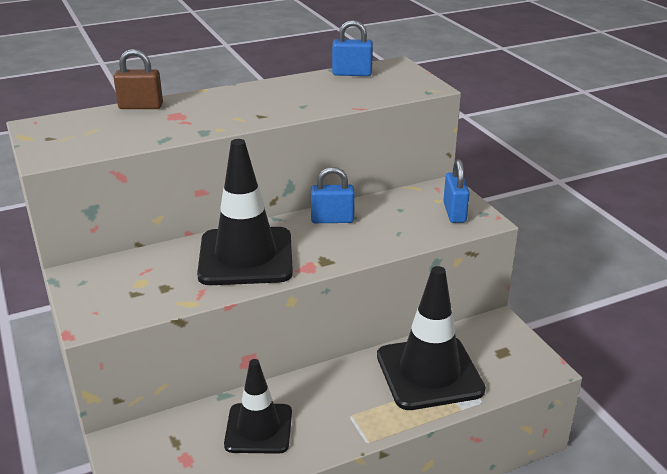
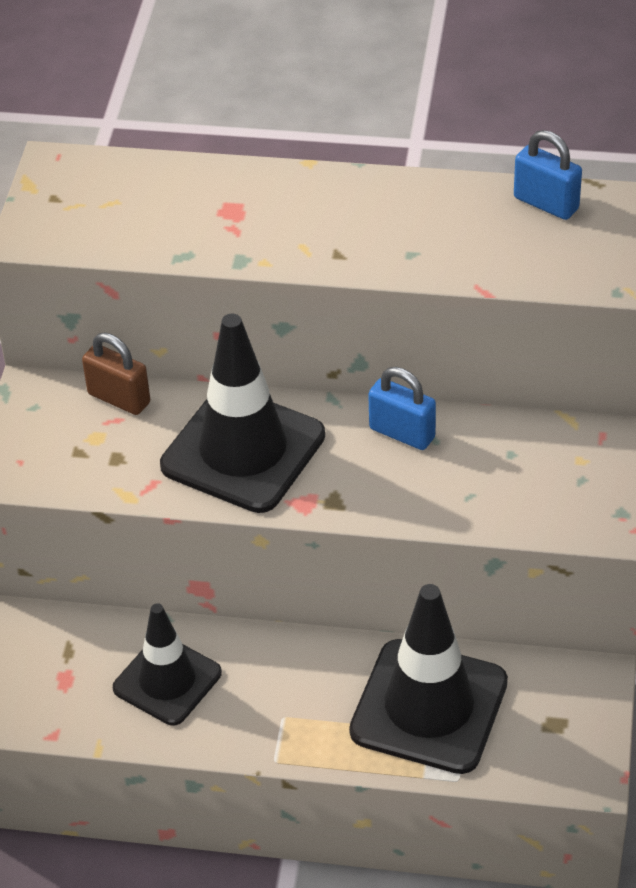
camera: 35 degrees right, 15 degrees up
(141, 106) = (202, 172): brown padlock -> brown padlock (119, 398)
(454, 213) = (580, 494): blue padlock -> none

